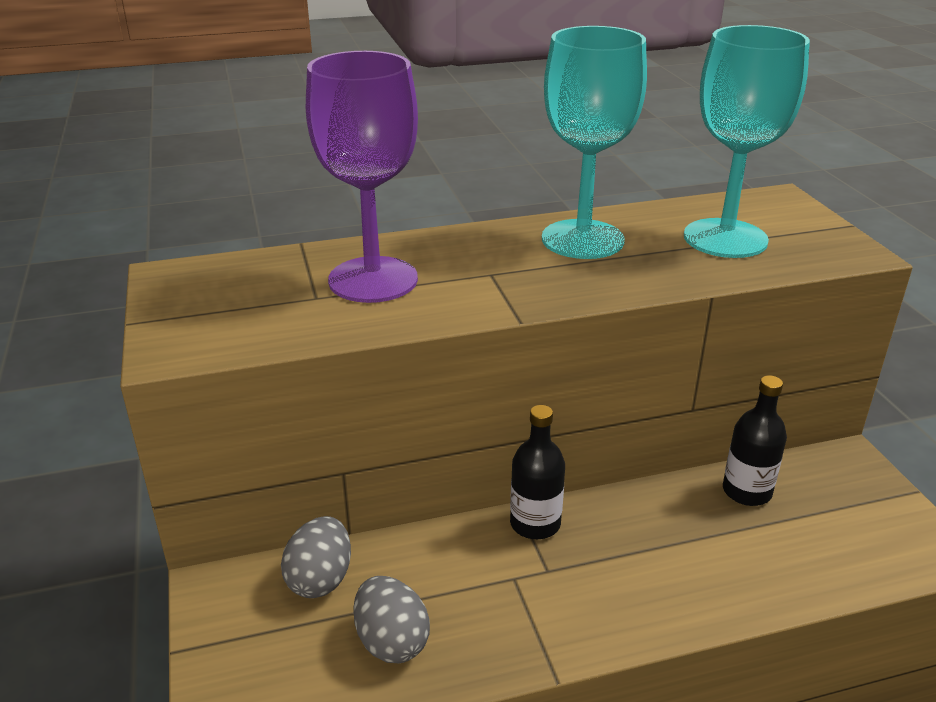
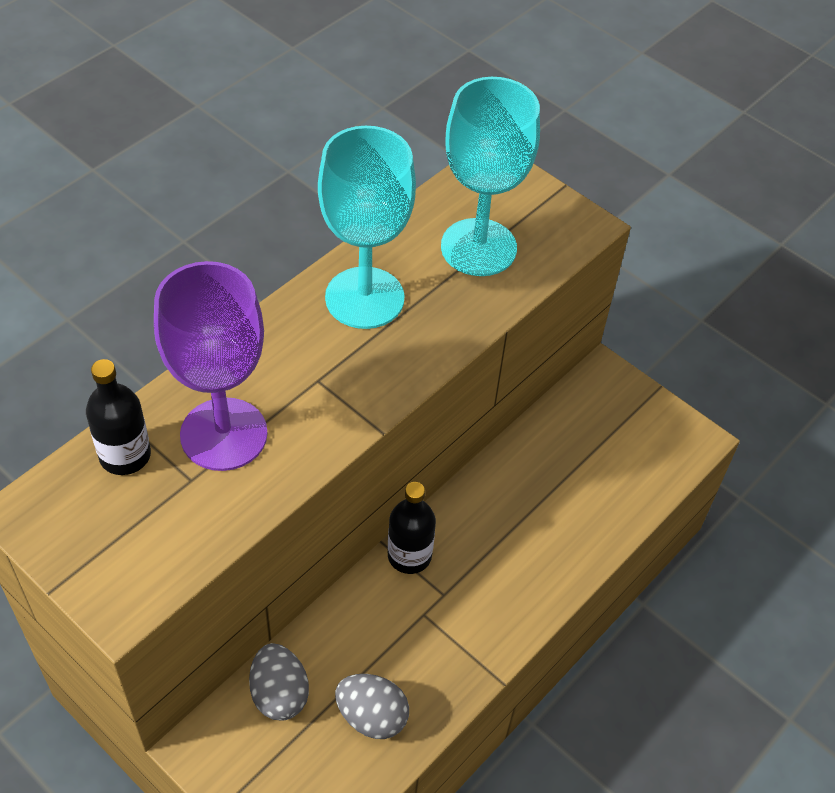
camera: 35 degrees left, 20 degrees up
(746, 491) = (546, 445): black bottle -> black bottle (125, 455)

